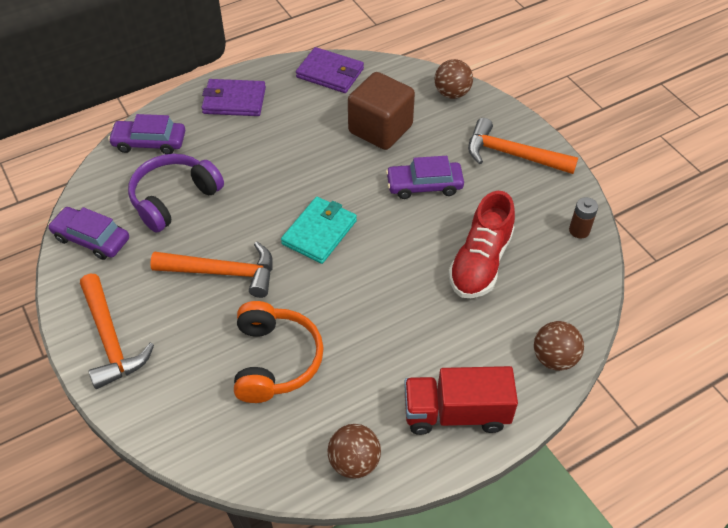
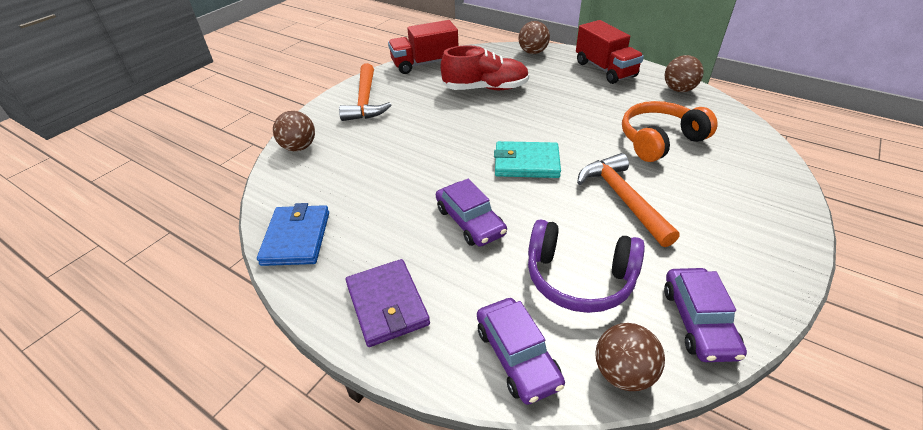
camera: 115 degrees left, 10 degrees down
(98, 181) = (623, 373): none -> brown ball
(110, 339) = (764, 234): orange hammer -> none
(330, 73) = (296, 238): purple wallet -> blue wallet
(380, 129) = (373, 172): brown cube -> none
(424, 185) = (429, 129): purple car -> purple car (470, 221)
(579, 230) = (425, 64): brown battery -> red truck

